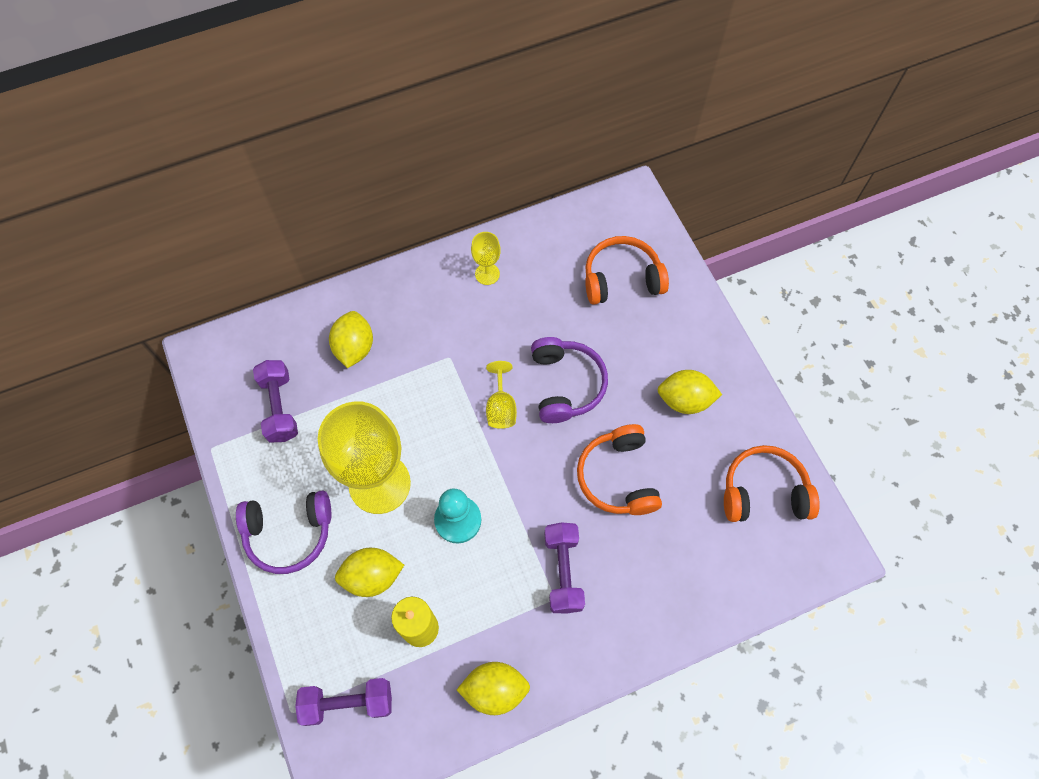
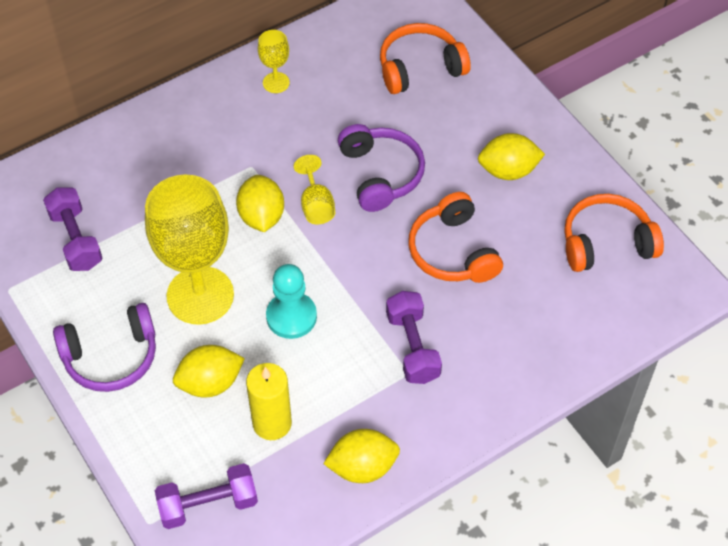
camera: 10 degrees left, 10 degrees down
(354, 348) = (146, 172): yellow lemon -> yellow lemon (261, 216)

